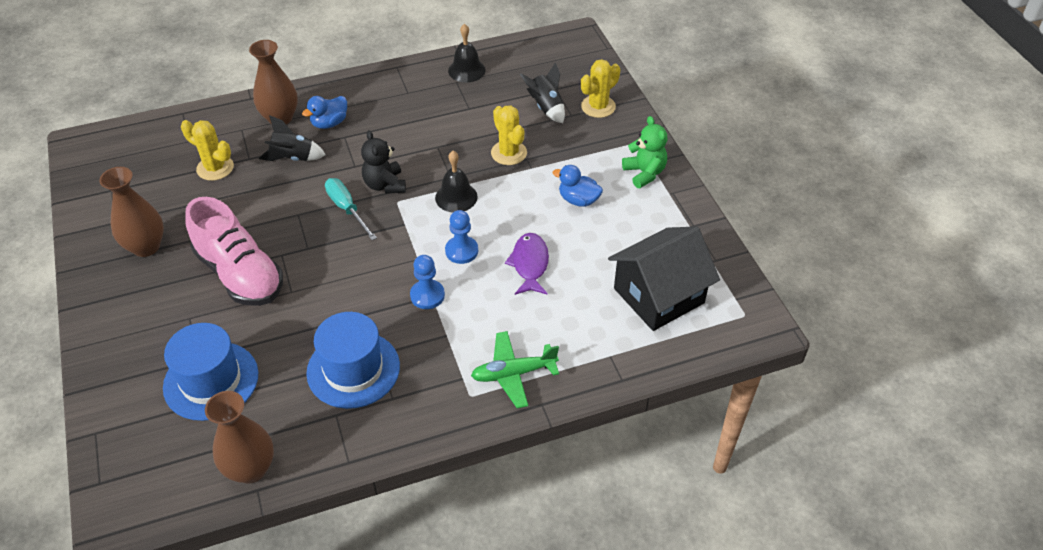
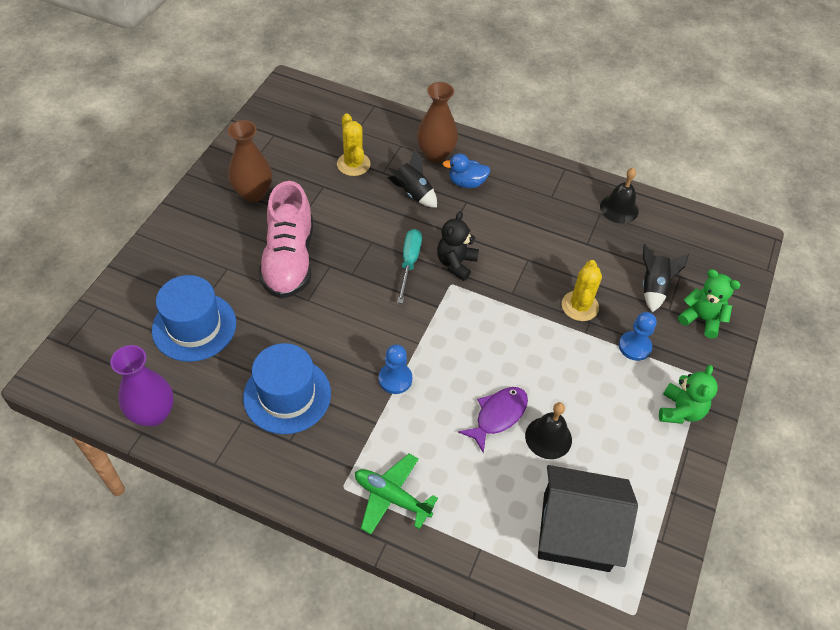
camera: 40 degrees right, 5 degrees up
(251, 469) = (153, 414): brown vase -> purple vase
(456, 197) = (499, 313): black bell -> black bell (548, 437)
(461, 251) = (457, 362): blue pawn -> blue pawn (634, 346)
(578, 200) = (595, 391): blue duck -> none
(598, 106) = (701, 319): yellow cactus -> green teddy bear

